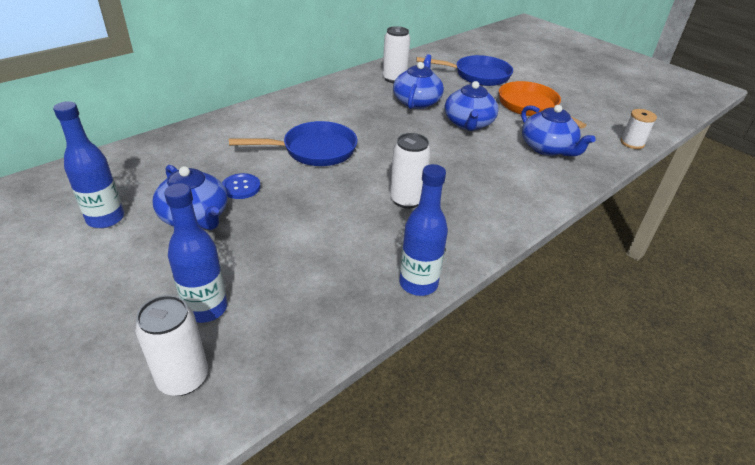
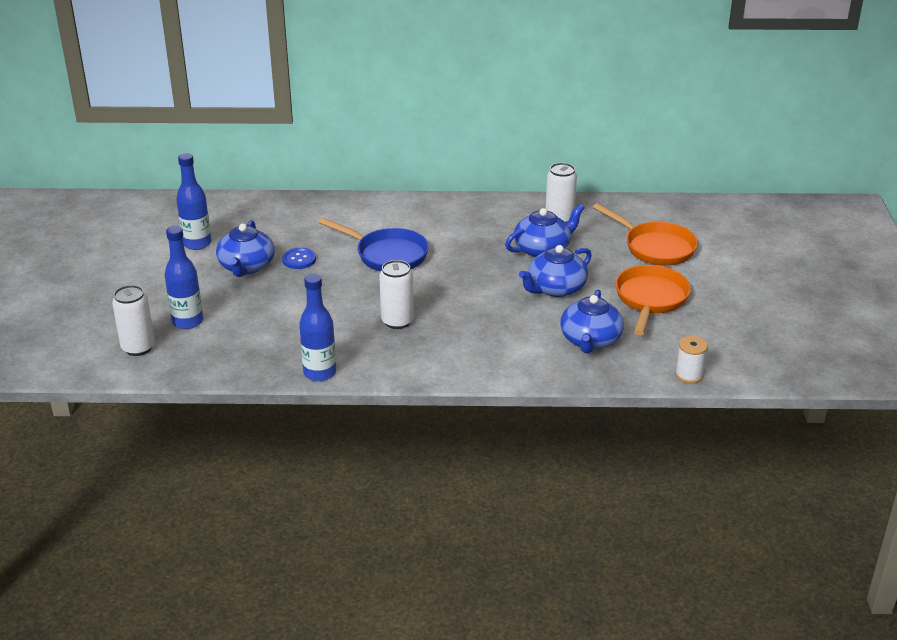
camera: 45 degrees right, 5 degrees down
(477, 75) = (655, 247): blue pan -> orange pan

